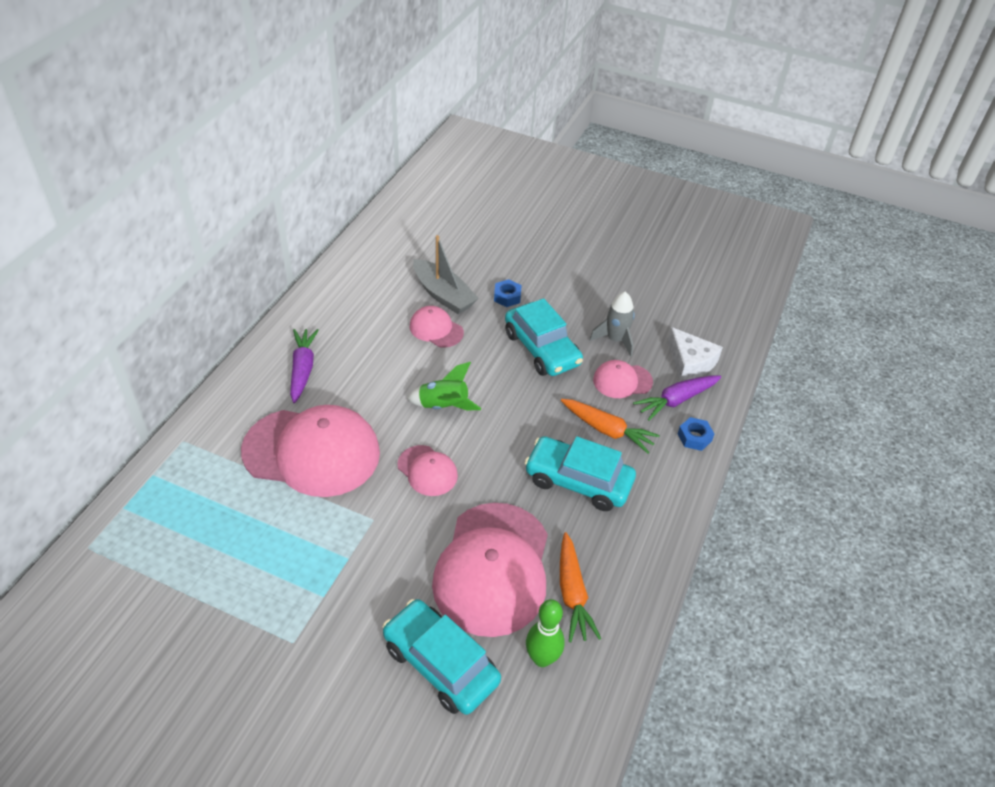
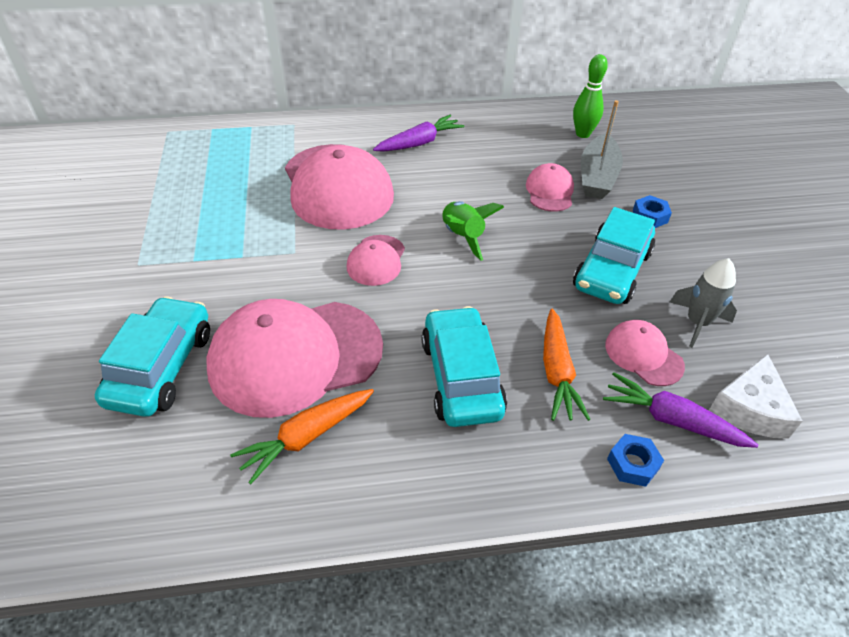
camera: 60 degrees right, 0 degrees up
(542, 658) = (207, 446): green bowling pin -> green bowling pin (583, 134)

